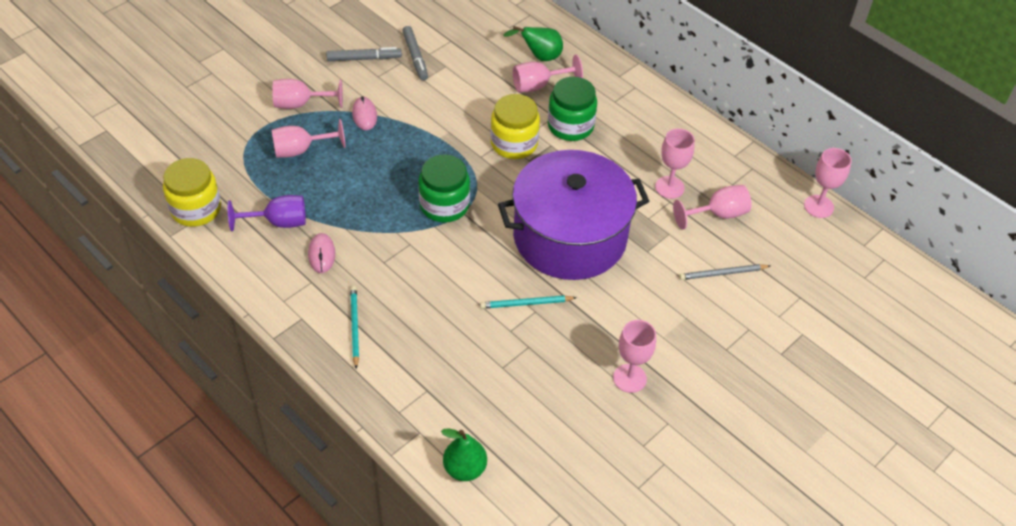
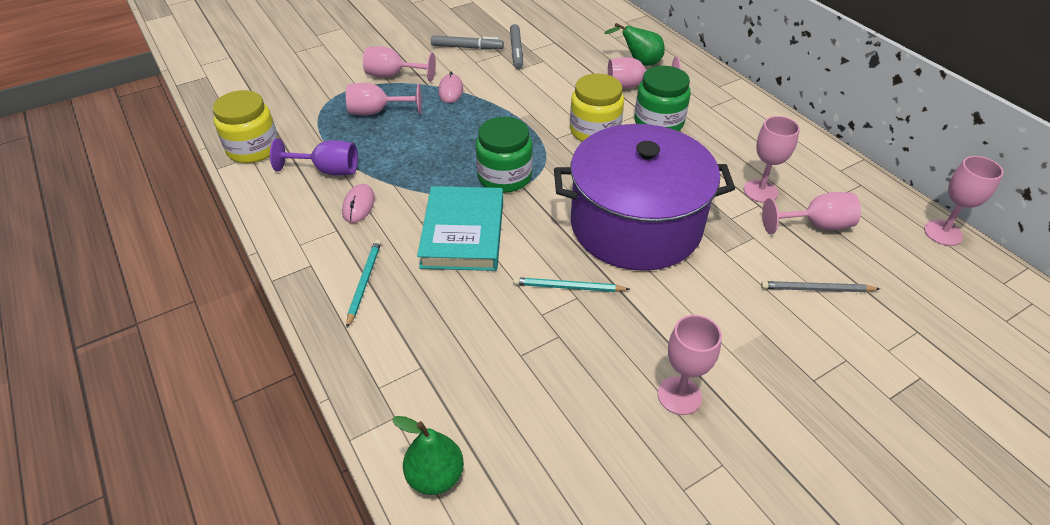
camera: 15 degrees right, 5 degrees down
(424, 267) = (463, 233): none -> turquoise book

